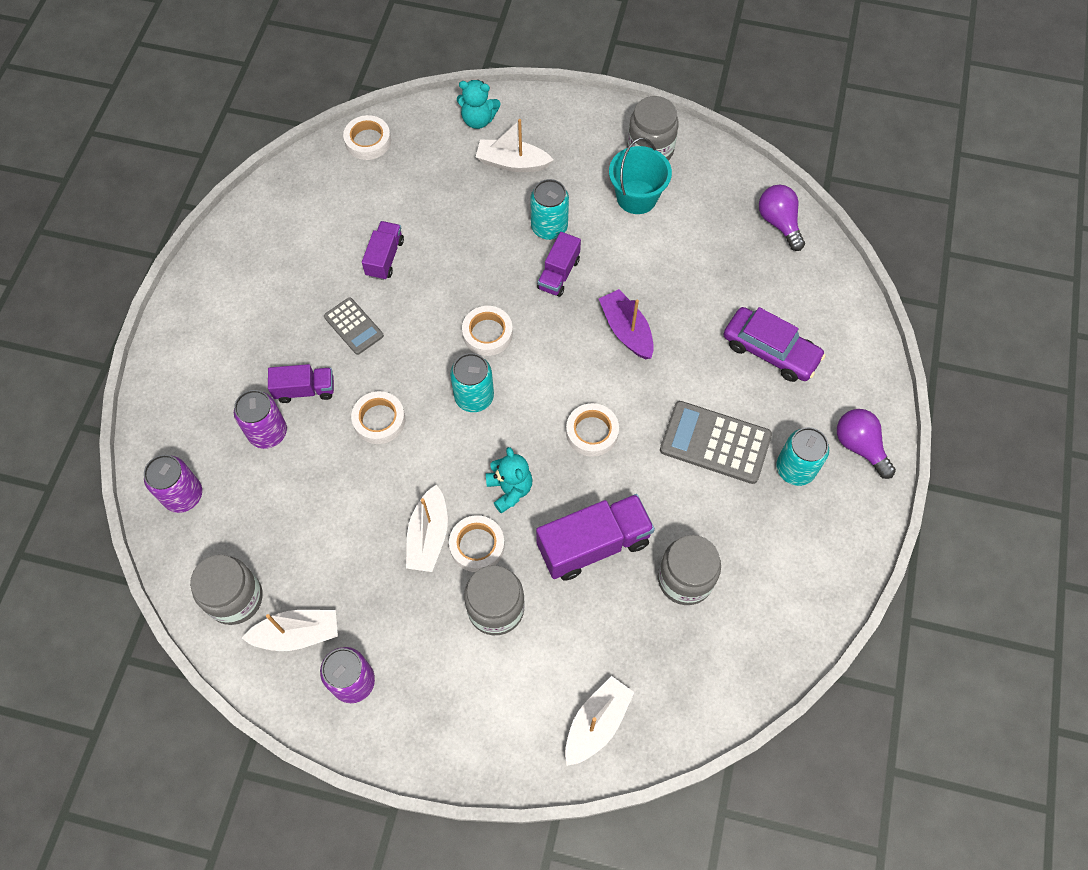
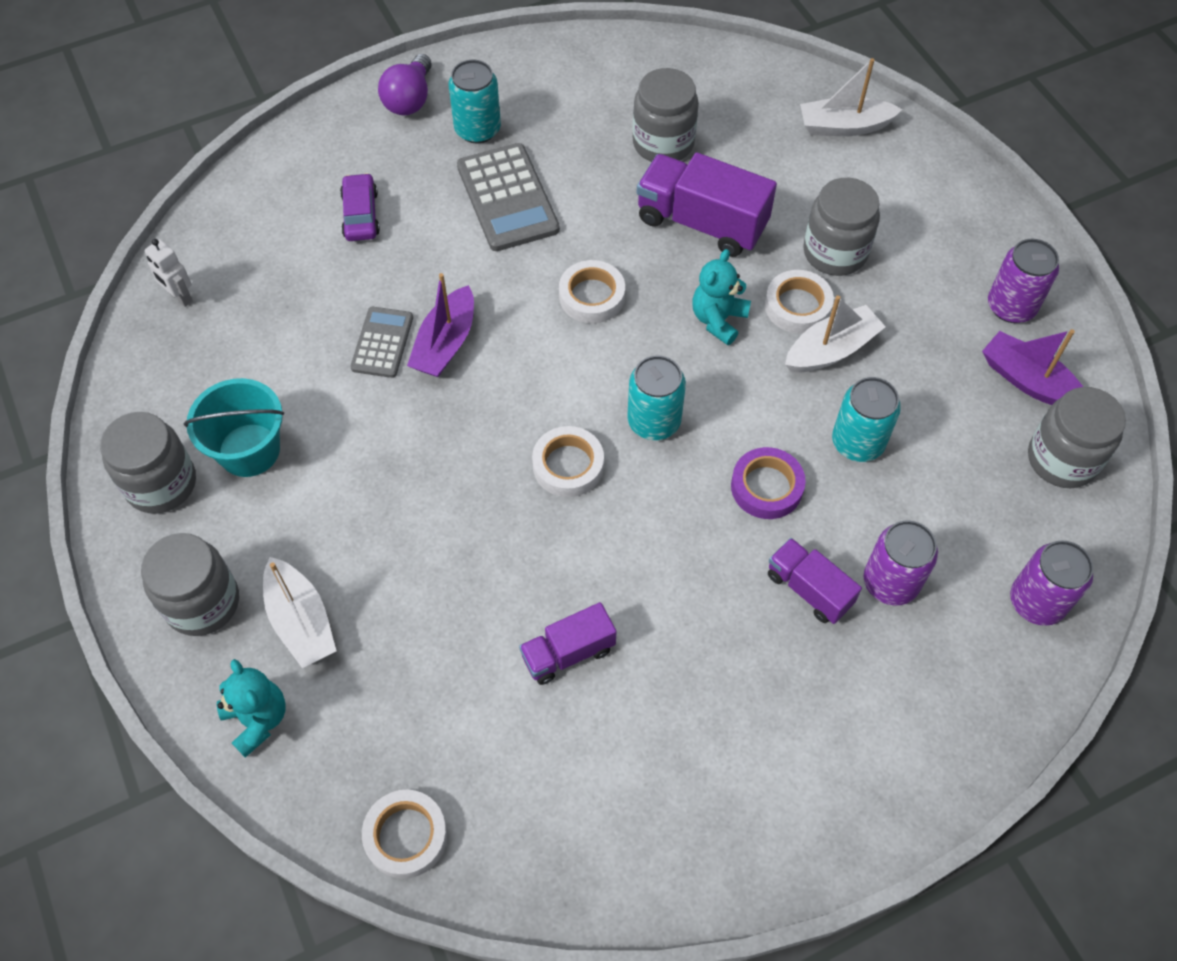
camera: 130 degrees left, 5 degrees down
(297, 634) = (1028, 381): white boat -> purple boat
(354, 326) = (687, 607): grey calculator -> grey calculator (382, 343)
(379, 420) = (766, 487): white tape -> purple tape
(549, 227) = (369, 508): turquoise can -> turquoise can (857, 442)
(558, 274) = (428, 453): purple truck -> none
(561, 131) = (202, 602): none -> grey jar
(770, 351) = (361, 214): purple car -> purple car, size x0.65
(779, 223) = (180, 297): purple light bulb -> white robot

